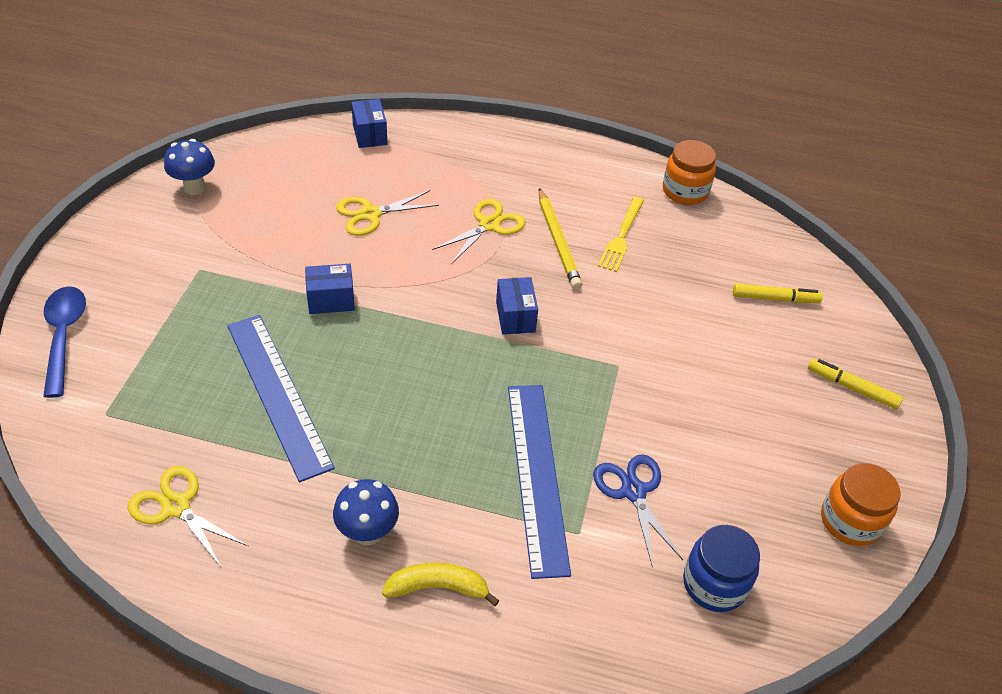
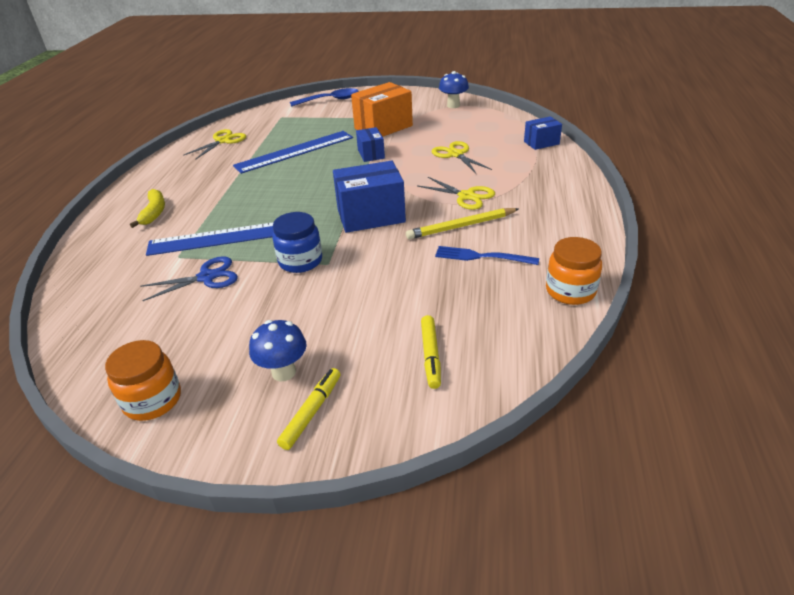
camera: 90 degrees right, 10 degrees down
(236, 276) = (383, 127): none -> orange box
(367, 533) = (196, 188): blue mushroom -> blue mushroom (284, 372)
(515, 317) = (371, 216): blue box -> blue box, size x1.80
(621, 237) = (481, 257): yellow fork -> blue fork
(714, 584) = (119, 318): blue jar -> blue jar (300, 261)

